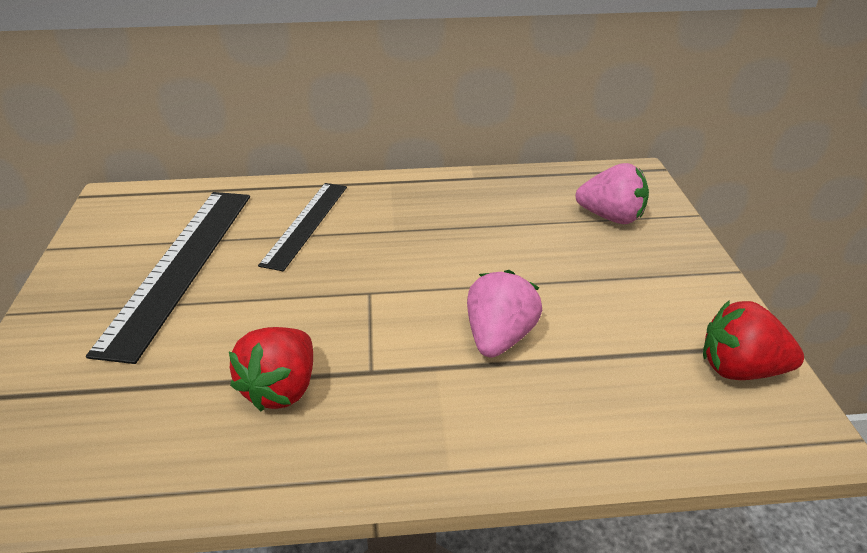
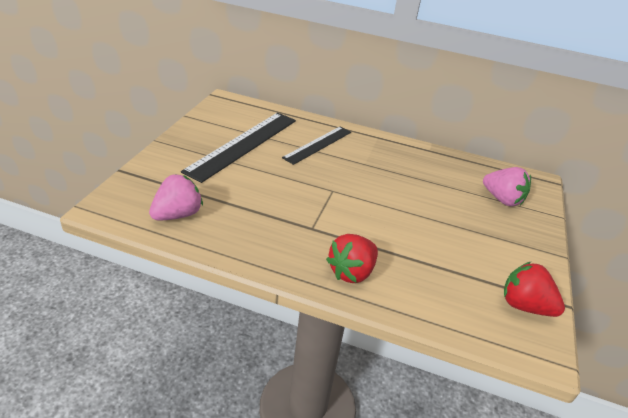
camera: 20 degrees right, 0 degrees up
(281, 388) = (263, 219): red strawberry -> red strawberry (351, 272)
(499, 337) = (390, 237): pink strawberry -> pink strawberry (178, 214)

